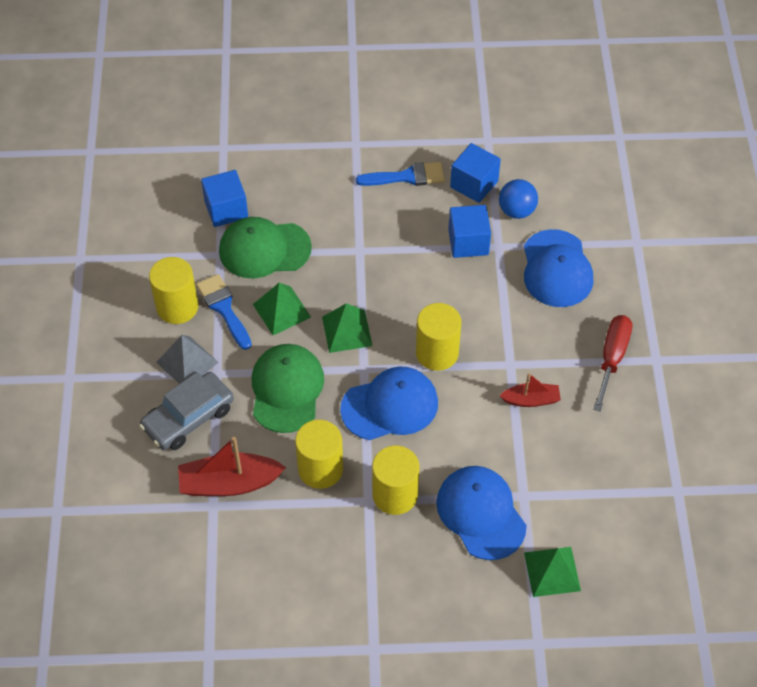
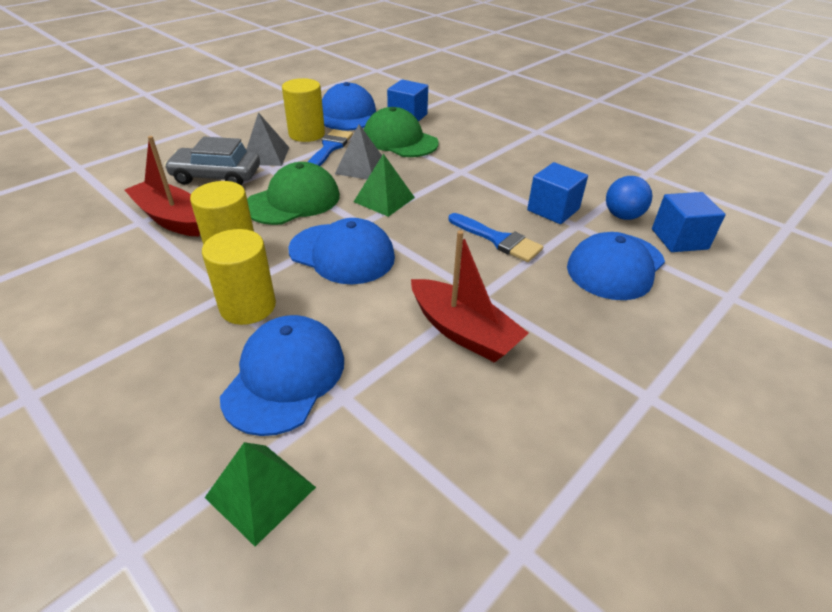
camera: 45 degrees right, 15 degrees down
(170, 249) = (347, 114): none -> blue cap
(281, 310) = (361, 167): green pyramid -> grey pyramid
(407, 177) = (552, 159): blue brush -> blue brush (498, 240)
(437, 353) = (429, 249): yellow cylinder -> none
(474, 184) = (603, 186): blue cube -> blue cube (679, 239)
(531, 400) = (463, 332): red boat -> red boat, size x1.70
(612, 358) = (594, 360): red screwdriver -> none

